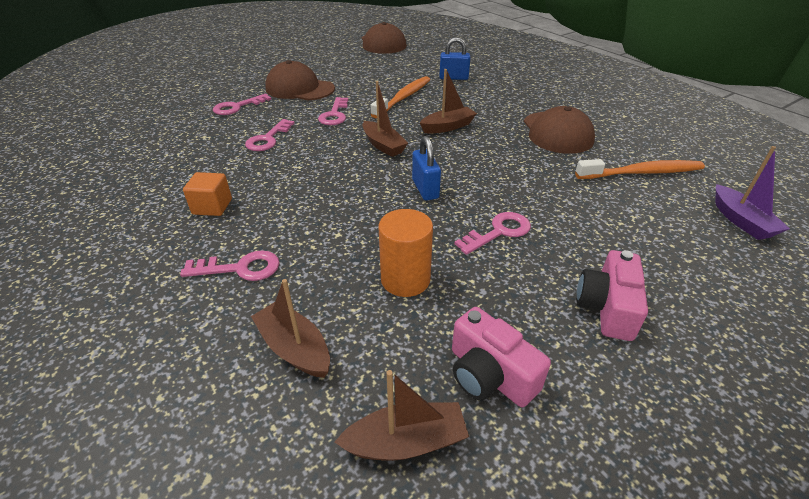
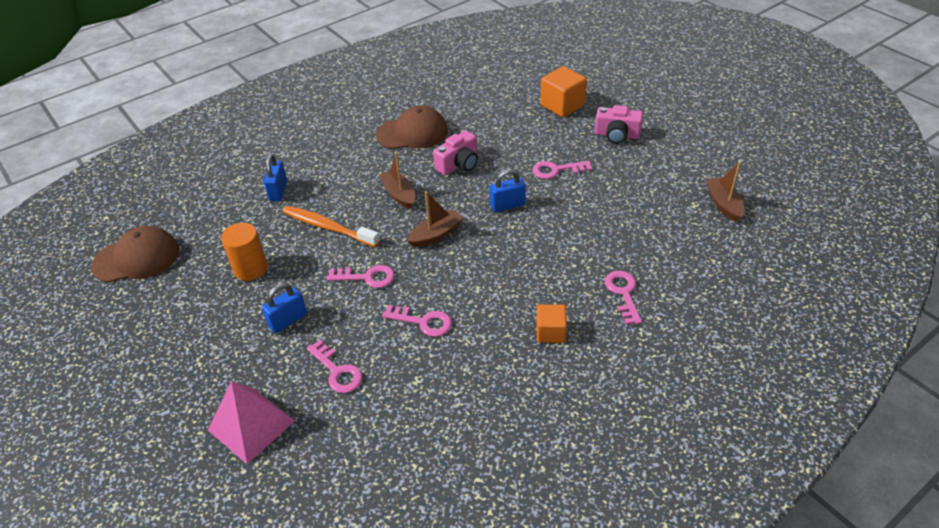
camera: 90 degrees left, 5 degrees up
(211, 83) = (251, 425): none -> pink pyramid
(294, 348) = (683, 251): brown boat -> none
(299, 89) = (288, 320): brown cap -> blue padlock
(405, 279) = (614, 210): orange cylinder -> orange cylinder (251, 269)
(489, 375) = (676, 178): pink camera -> pink camera (458, 164)
(498, 232) = (556, 170): pink key -> pink key turned 60 degrees counterclockwise
(641, 173) = (474, 102): orange toothbrush -> none
(671, 250) = (562, 105): none -> orange cube
(741, 221) = (528, 76): purple boat -> none

